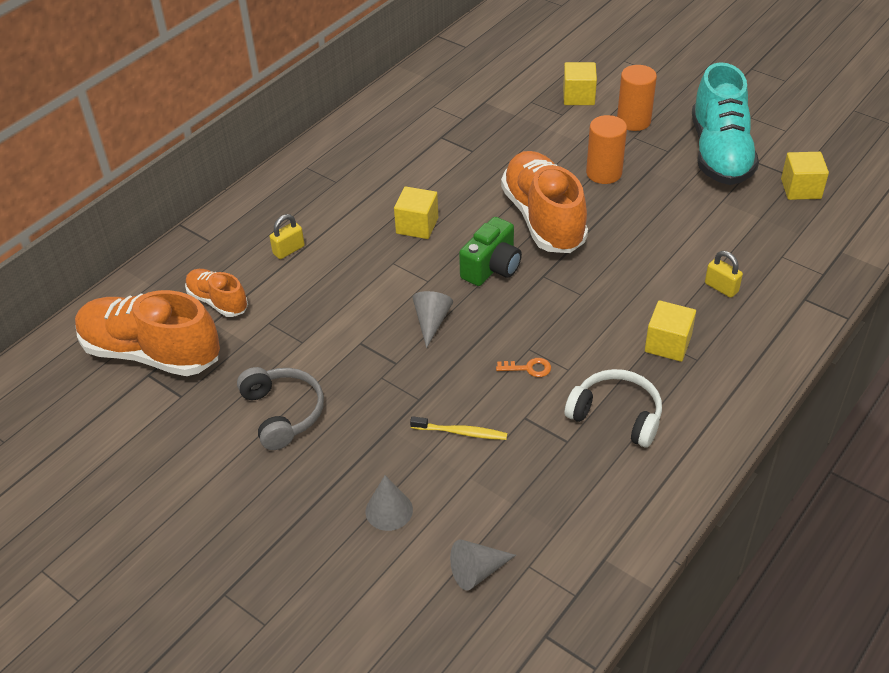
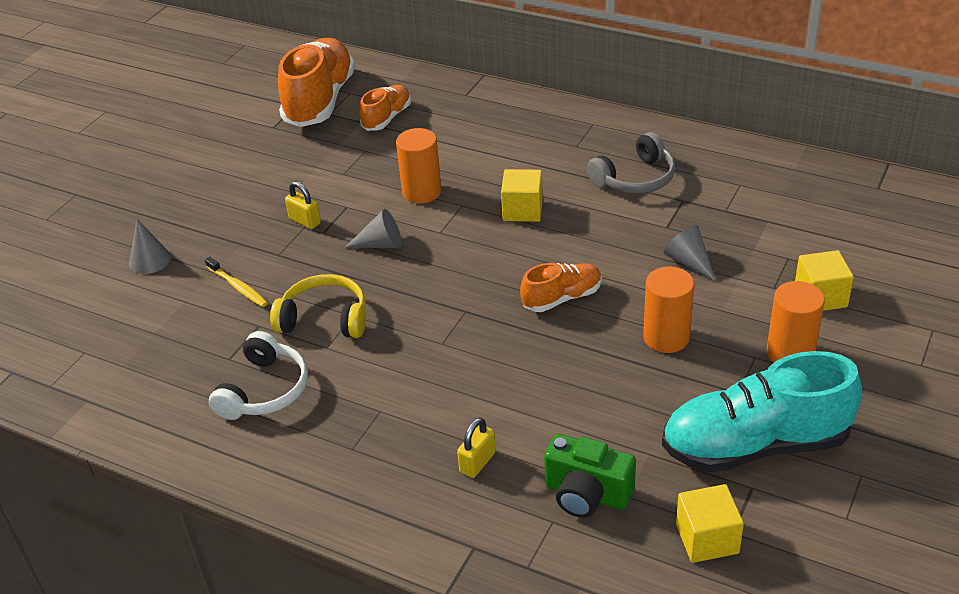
camera: 80 degrees right, 5 degrees down
(283, 413) = (257, 181): grey headphones -> grey headphones (635, 178)
(289, 250) = (464, 140): yellow padlock -> yellow padlock (305, 221)
(361, 287) = (422, 192): none -> orange cylinder
(461, 432) = (238, 287): yellow toothbrush -> yellow toothbrush turned 45 degrees counterclockwise
(477, 571) = (82, 321): grey cone -> grey cone (689, 261)
(492, 267) = (470, 272): green camera -> green camera (587, 494)
(528, 368) = (324, 319): orange key -> yellow headphones
(543, 219) = (562, 298): orange shoe -> orange shoe, size x0.53
(668, 344) = (373, 421): yellow cube -> none

